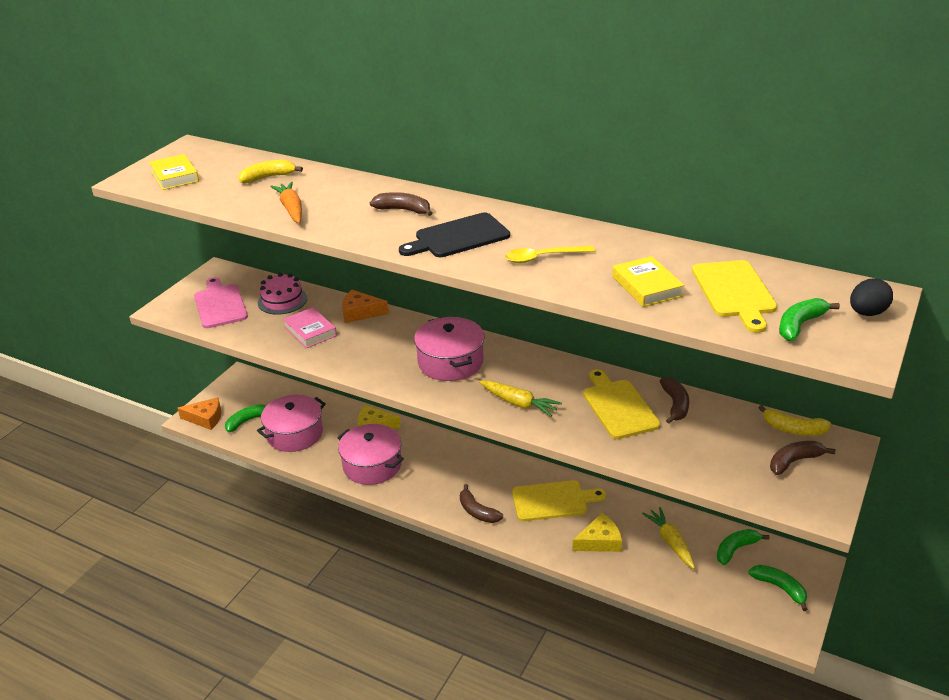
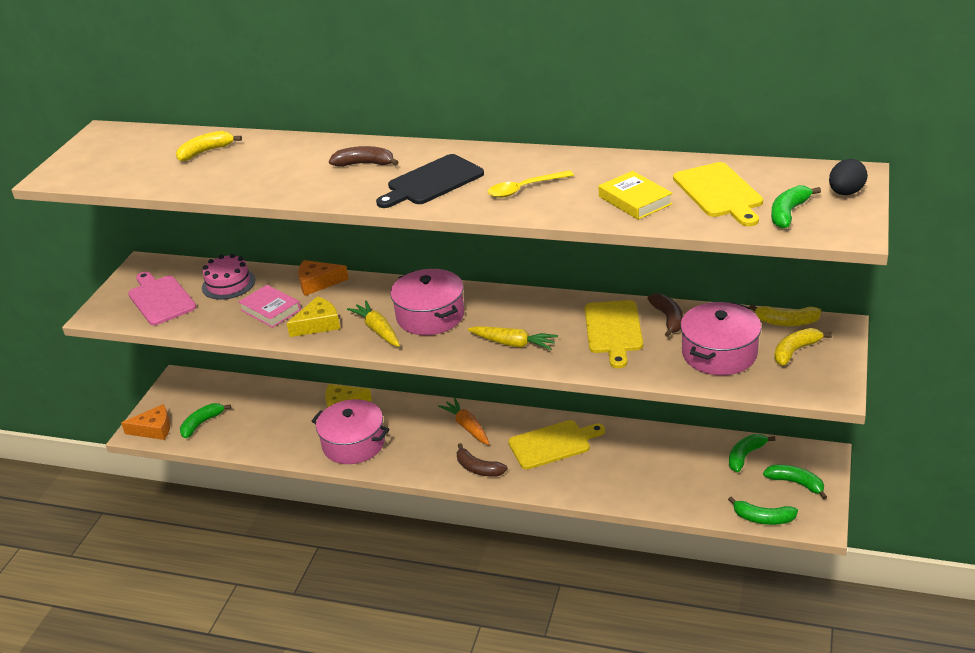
camera: 10 degrees left, 0 degrees up
(175, 176) = (101, 165): yellow book -> none
(291, 209) = (246, 180): orange carrot -> orange carrot (467, 427)
(295, 434) = (259, 427): pink pot -> pink pot (719, 353)
(600, 541) = (610, 473): yellow cheese -> yellow cheese (318, 324)
(618, 407) = (613, 330): yellow cutting board -> yellow cutting board turned 150 degrees counterclockwise
(671, 542) = (680, 461): yellow carrot -> yellow carrot (378, 330)
(737, 618) = (763, 518): none -> green banana
(794, 461) = (795, 351): brown banana -> yellow banana

